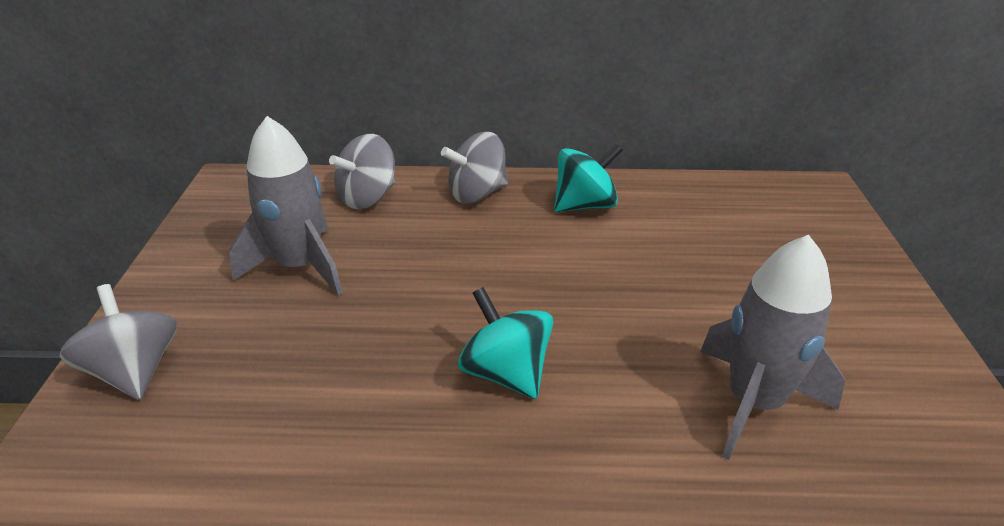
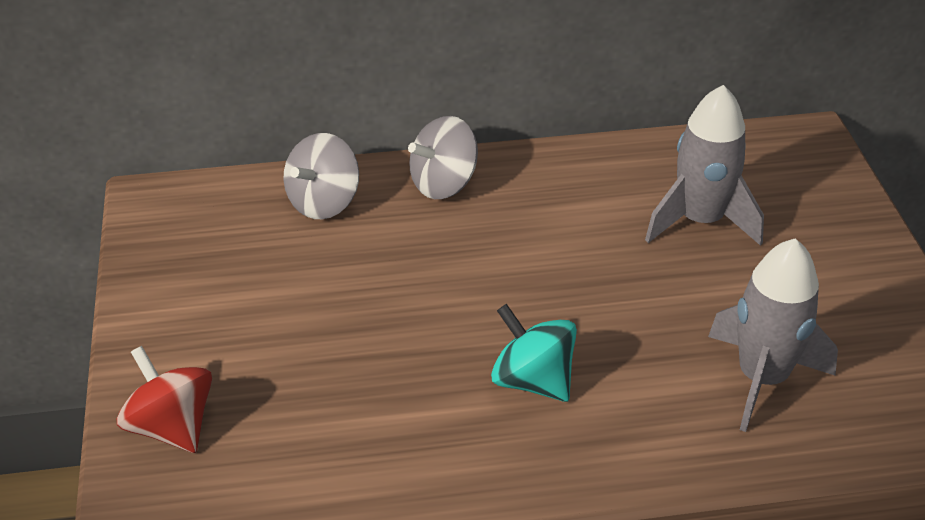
camera: 10 degrees left, 5 degrees up
(134, 371) = (171, 427): grey spinning top -> red spinning top
(300, 266) = (285, 295): grey rocket -> grey rocket (700, 221)
(584, 205) = (564, 186): turquoise spinning top -> none

